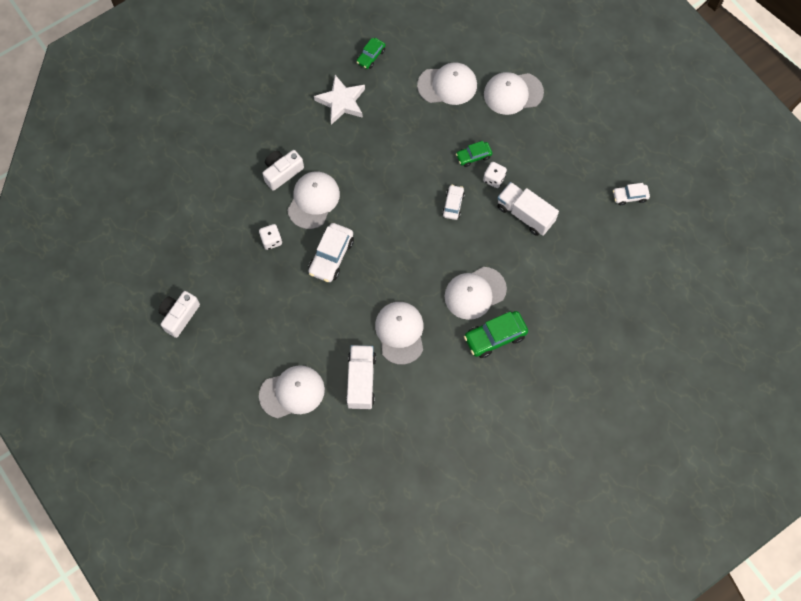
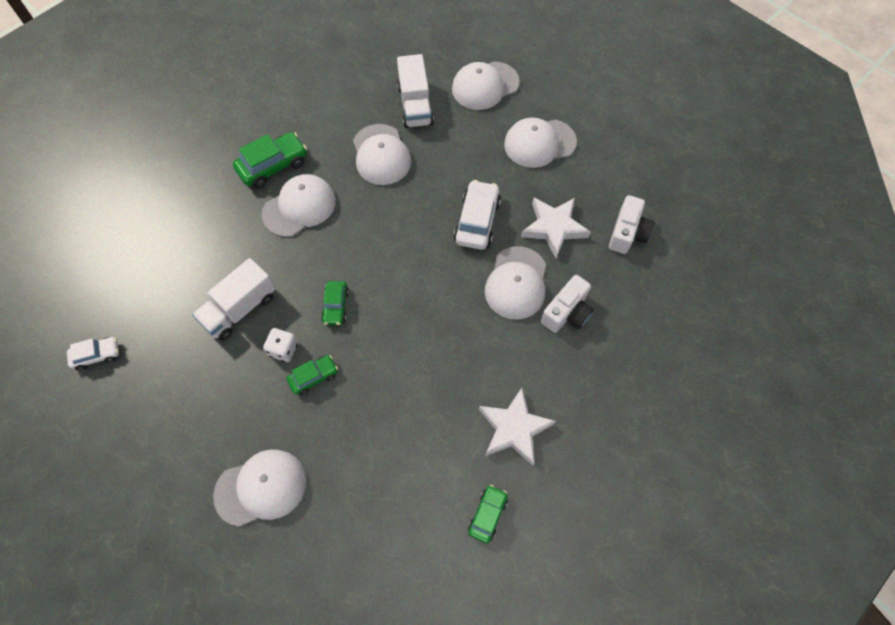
camera: 170 degrees right, 5 degrees down
(179, 316) = (629, 135): white camera -> white camera (627, 233)
(271, 240) = (553, 228): white dice -> white star
(447, 85) = (362, 484): white cap -> white cap (539, 143)
(453, 204) = (335, 306): white car -> green car
(525, 214) = (240, 309): white truck -> white truck turned 105 degrees clockwise

